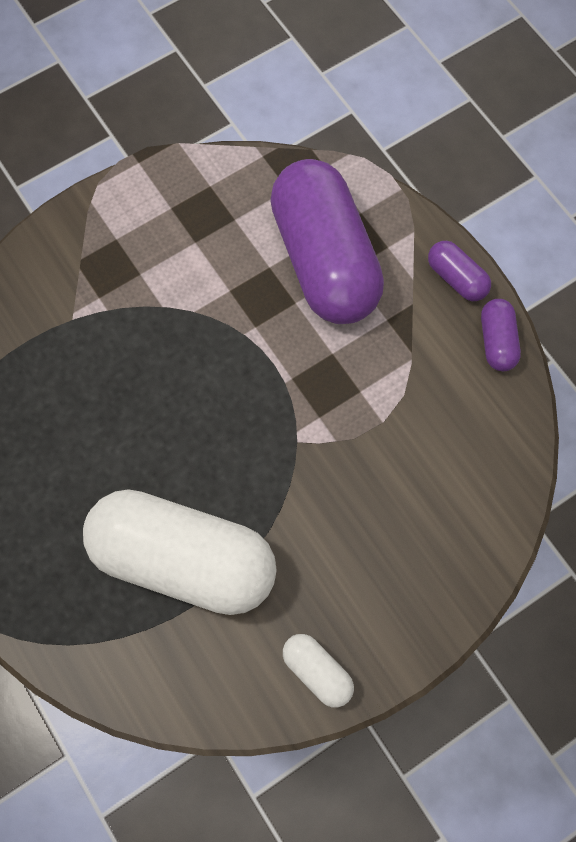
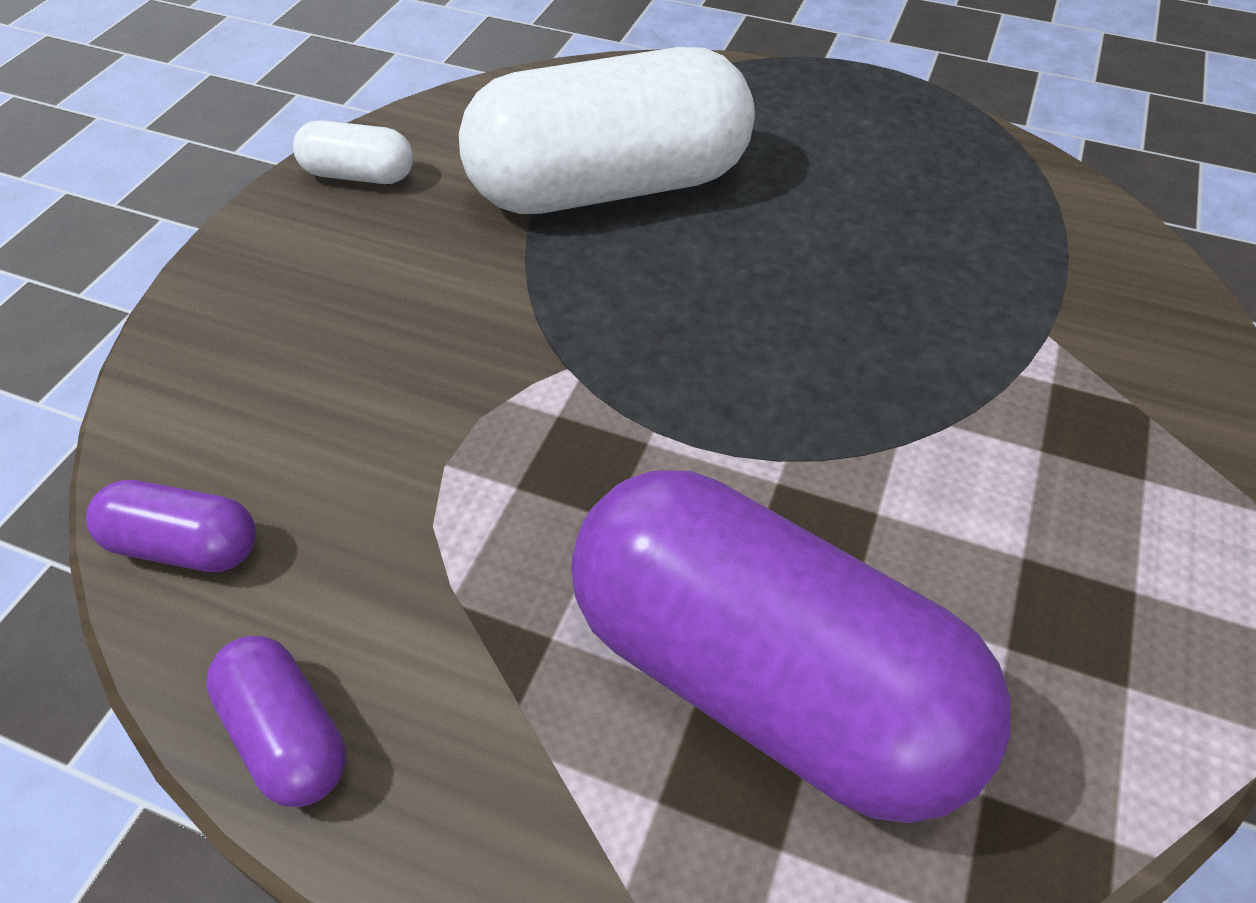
camera: 145 degrees right, 20 degrees down
(456, 278) = (453, 828): purple capsule -> purple capsule (185, 546)

